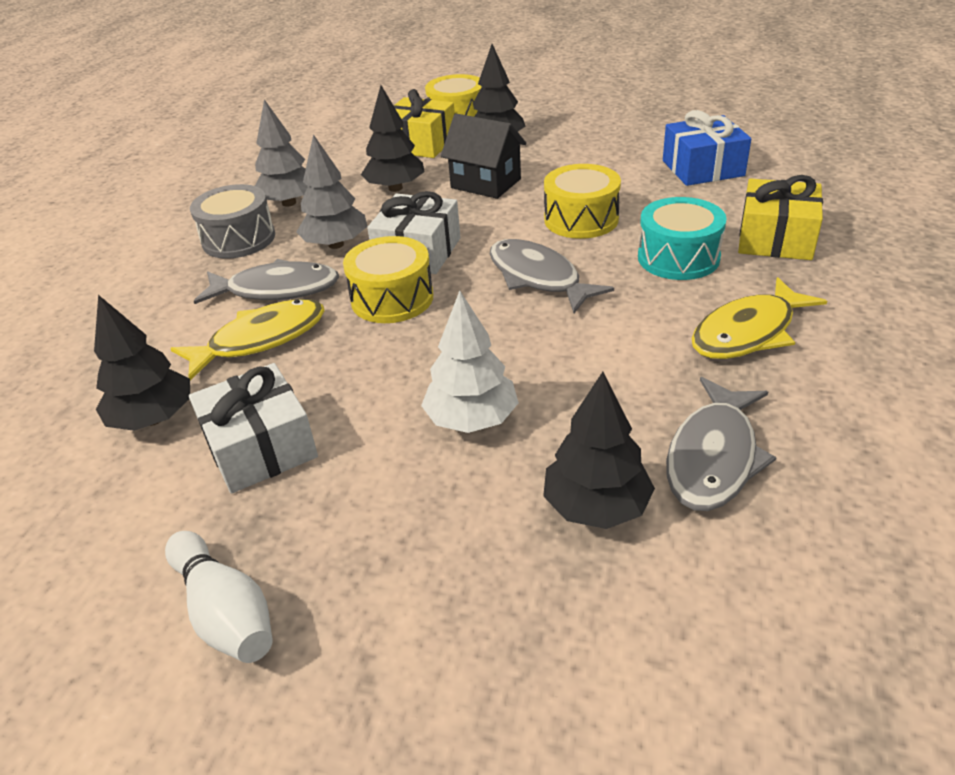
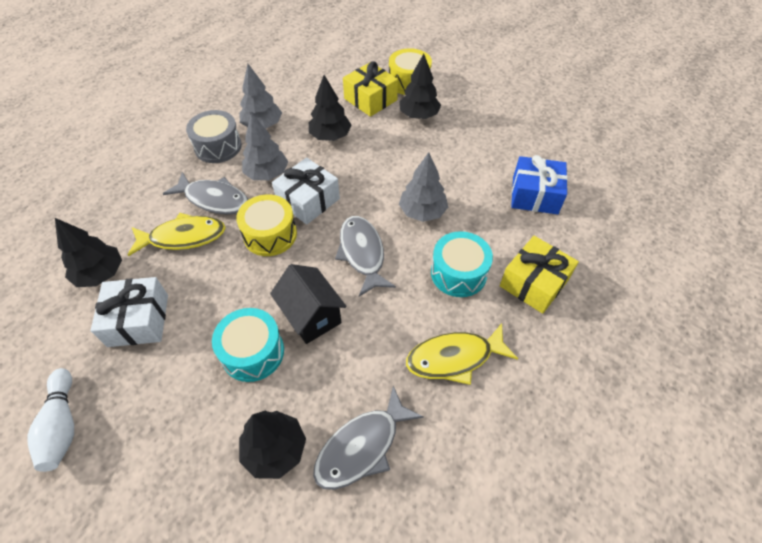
camera: 20 degrees right, 15 degrees up
(471, 420) = (253, 352): white tree -> turquoise drum
(485, 183) = (386, 154): black house -> black house (311, 316)
(581, 219) = (422, 212): yellow drum -> grey tree

